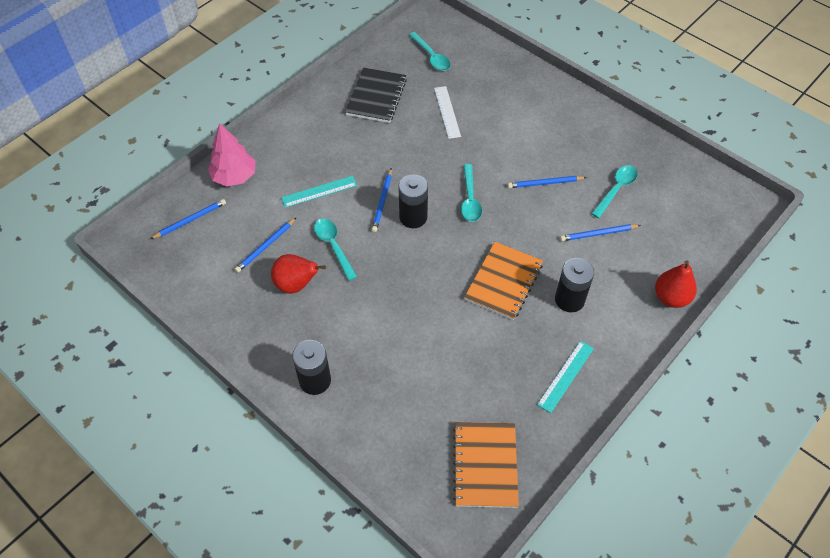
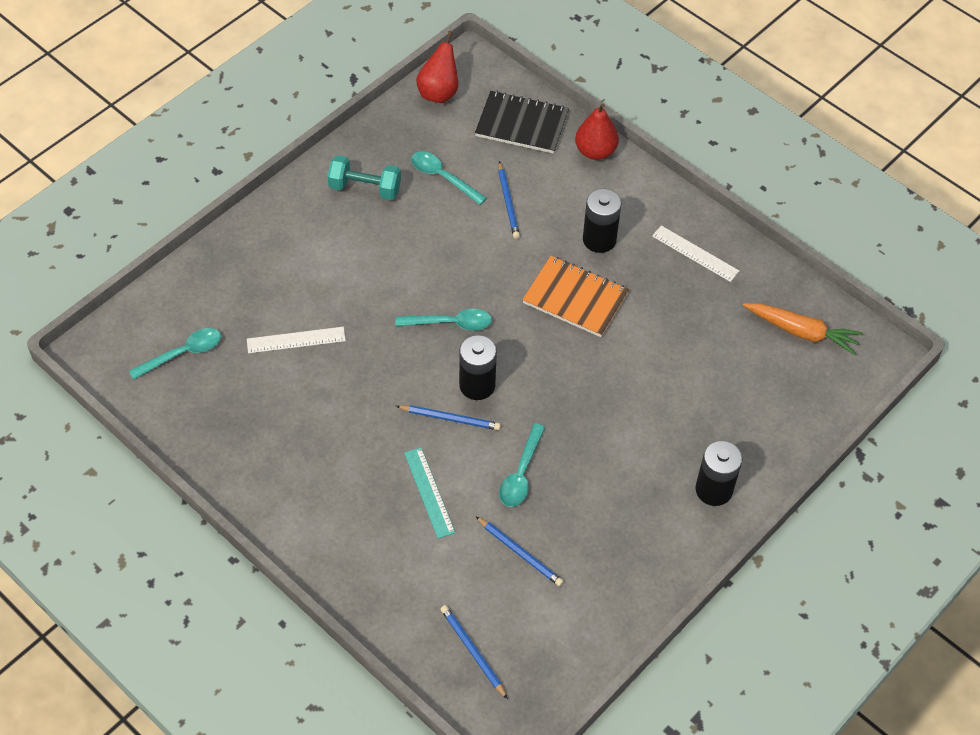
camera: 90 degrees left, 0 degrees up
(234, 176) = (396, 600): pink tree -> none
(296, 285) = (580, 514): red pear -> red pear (439, 93)
(333, 246) = (521, 474): turquoise spoon -> turquoise spoon turned 45 degrees counterclockwise
(376, 97) = (256, 423): black notebook -> black notebook (522, 124)
(485, 465) = (802, 332): orange notebook -> orange carrot
(545, 183) = (429, 244): blue pencil -> none
(566, 376) = (695, 253): turquoise ruler -> white ruler
(594, 142) = (365, 188): none -> turquoise dumbbell

